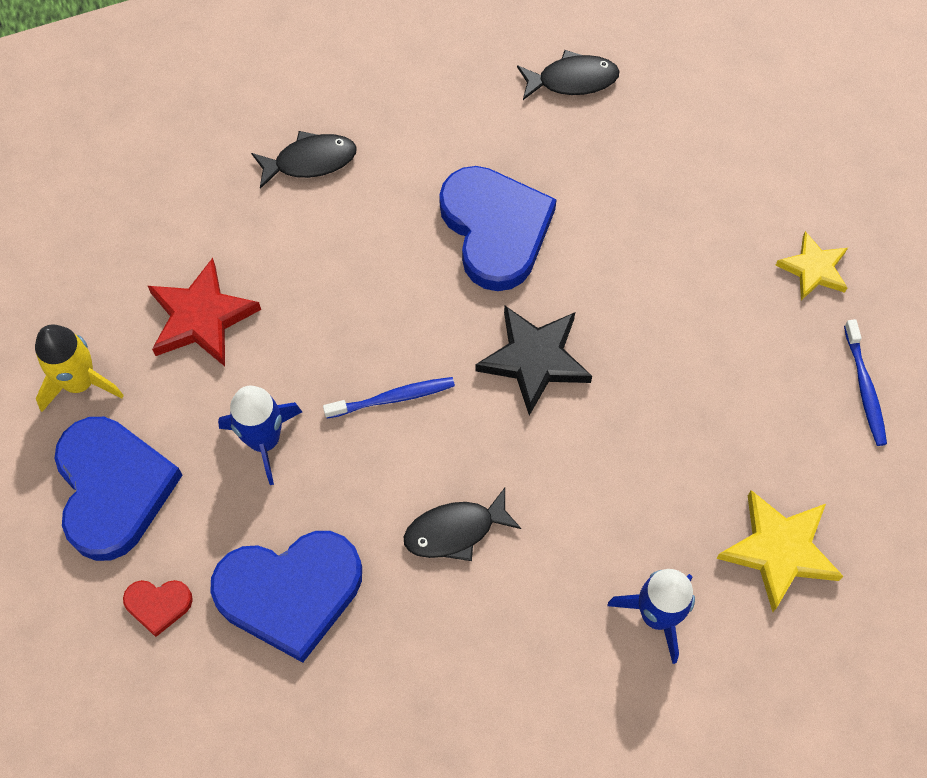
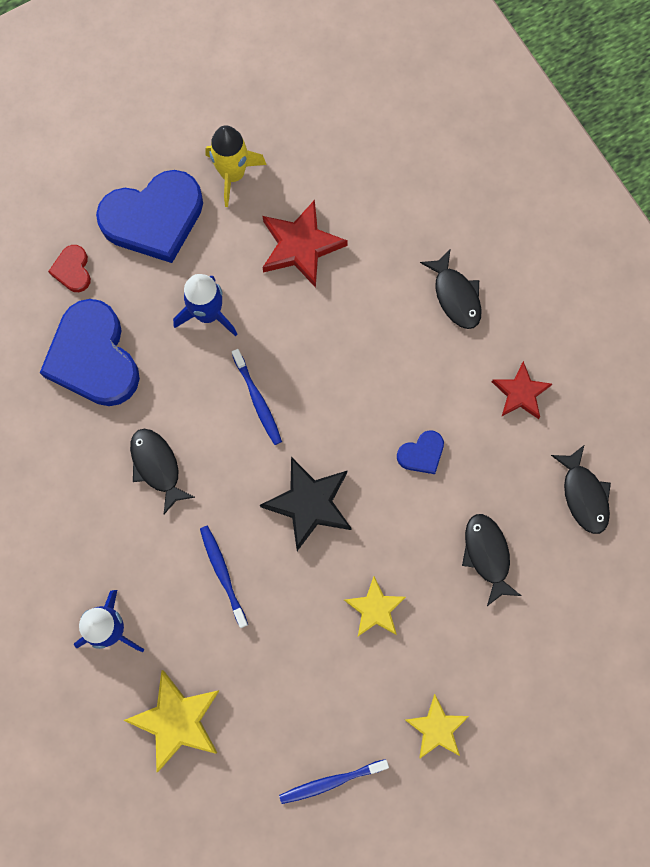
camera: 80 degrees right, 10 degrees up
(443, 117) = (520, 393): none -> red star
(495, 229) = (421, 454): blue heart -> blue heart, size x0.45
(606, 471) = (223, 574): none -> blue toothbrush
(625, 185) = (487, 555): none -> black fish
(671, 309) = (375, 609): none -> yellow star

